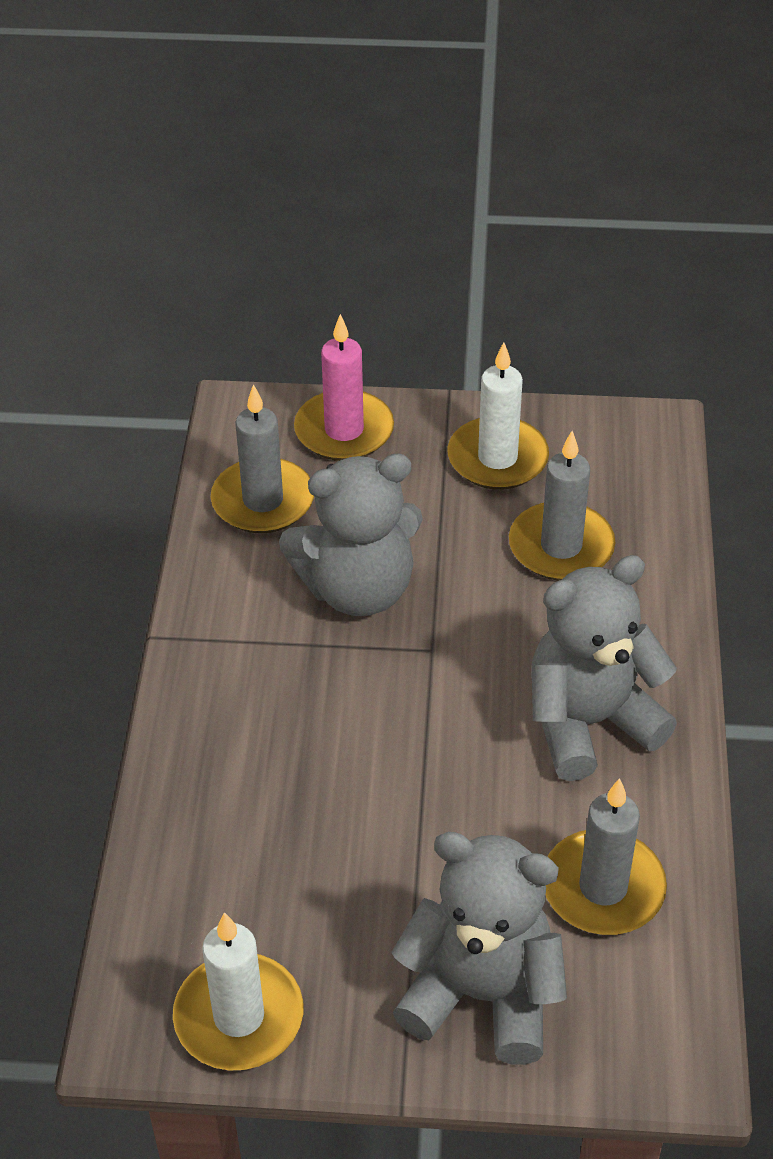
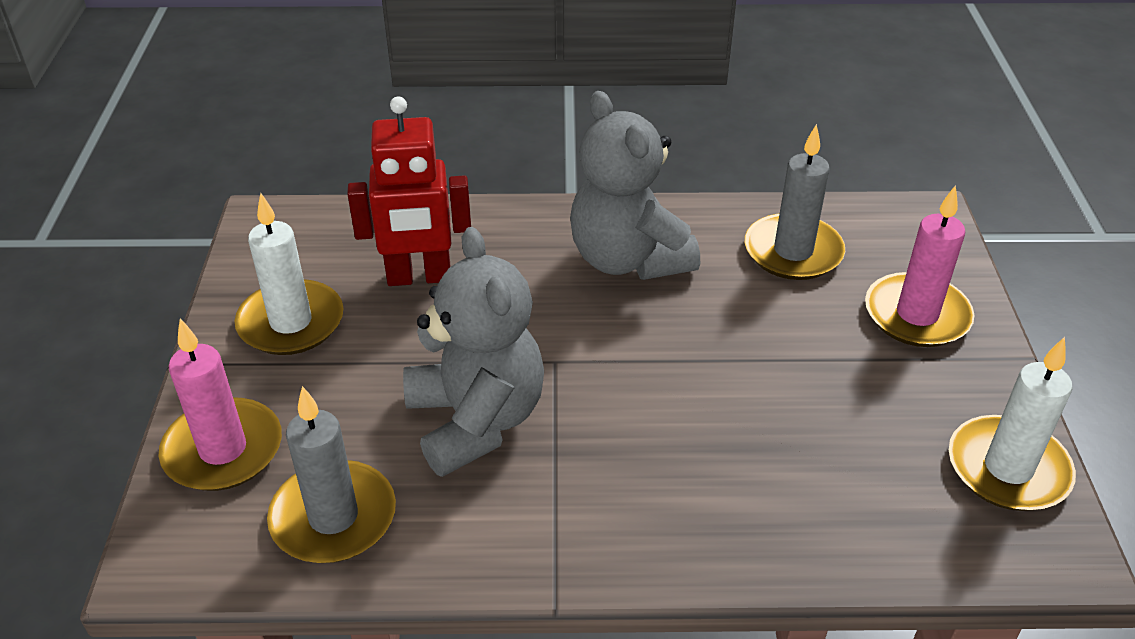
camera: 95 degrees left, 5 degrees down
(482, 994) = (916, 315): grey teddy bear -> pink candle
(561, 546) = (419, 277): grey candle -> red robot

